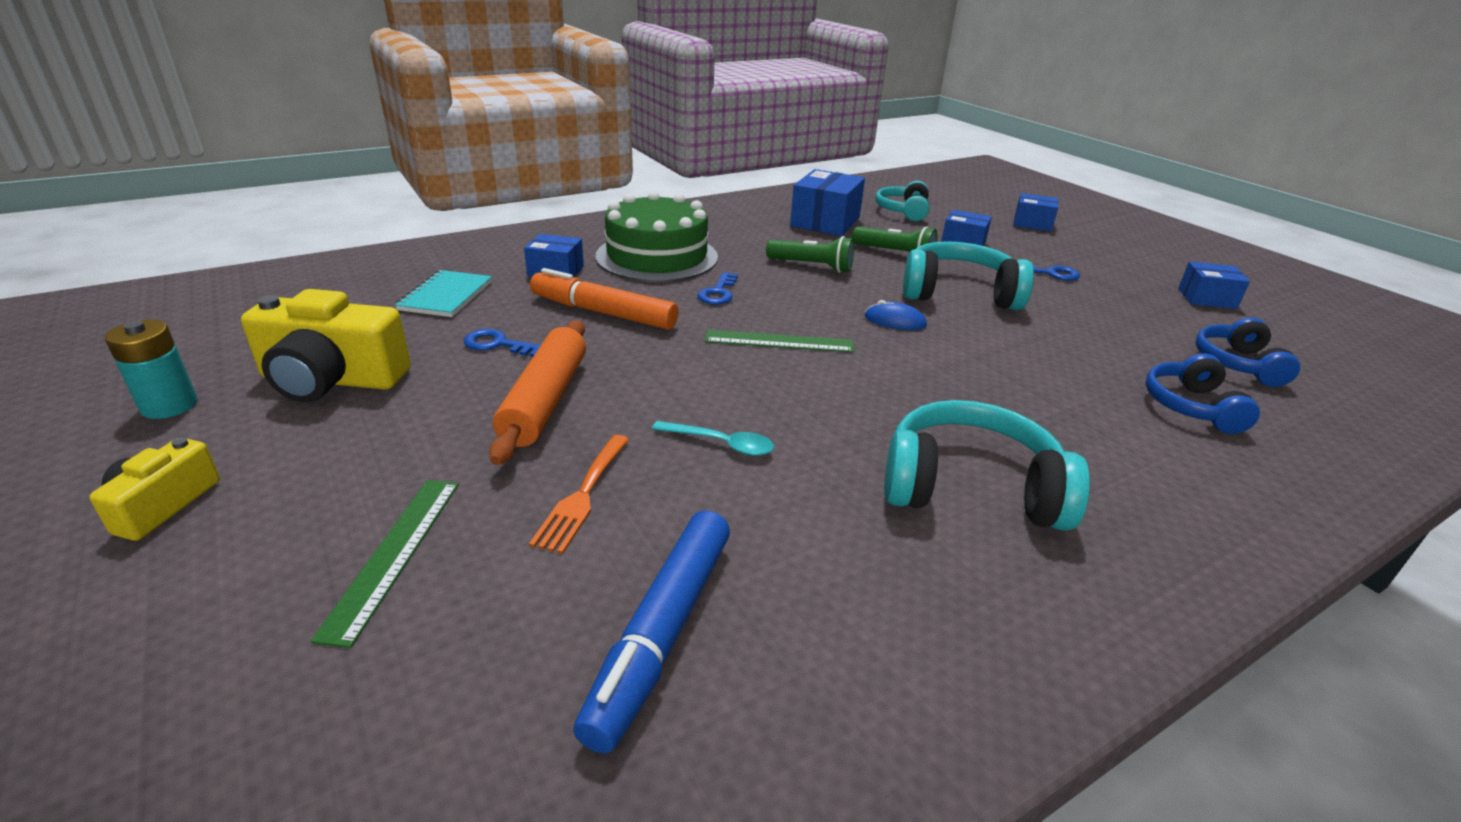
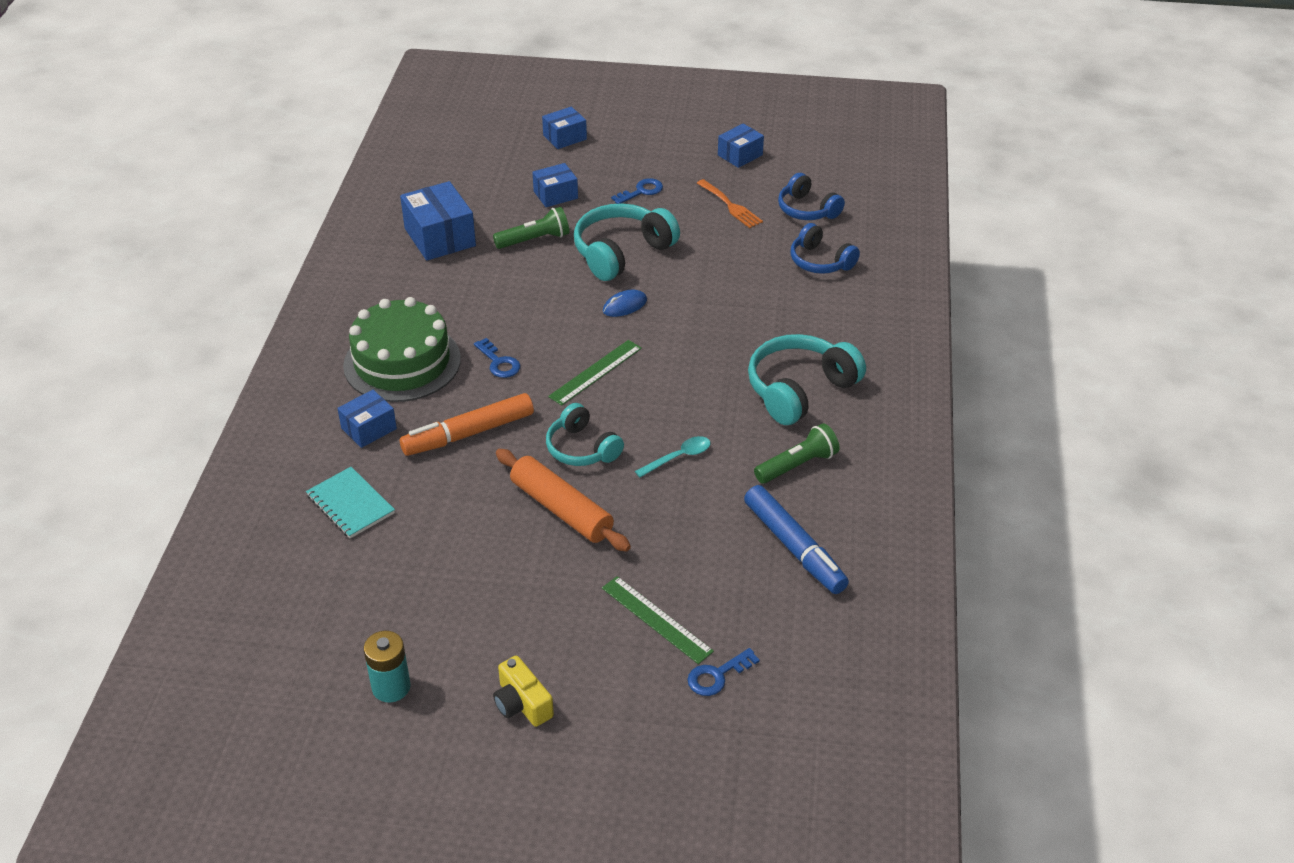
camera: 50 degrees left, 10 degrees up
(332, 379) = (432, 600): yellow camera -> none
(498, 344) = (462, 504): blue key -> blue key (717, 676)
(582, 496) = (673, 532): orange fork -> orange fork (731, 206)
(812, 266) = (508, 293): green flashlight -> green flashlight (797, 465)
(903, 211) = (468, 183): turquoise headphones -> turquoise headphones (582, 448)

